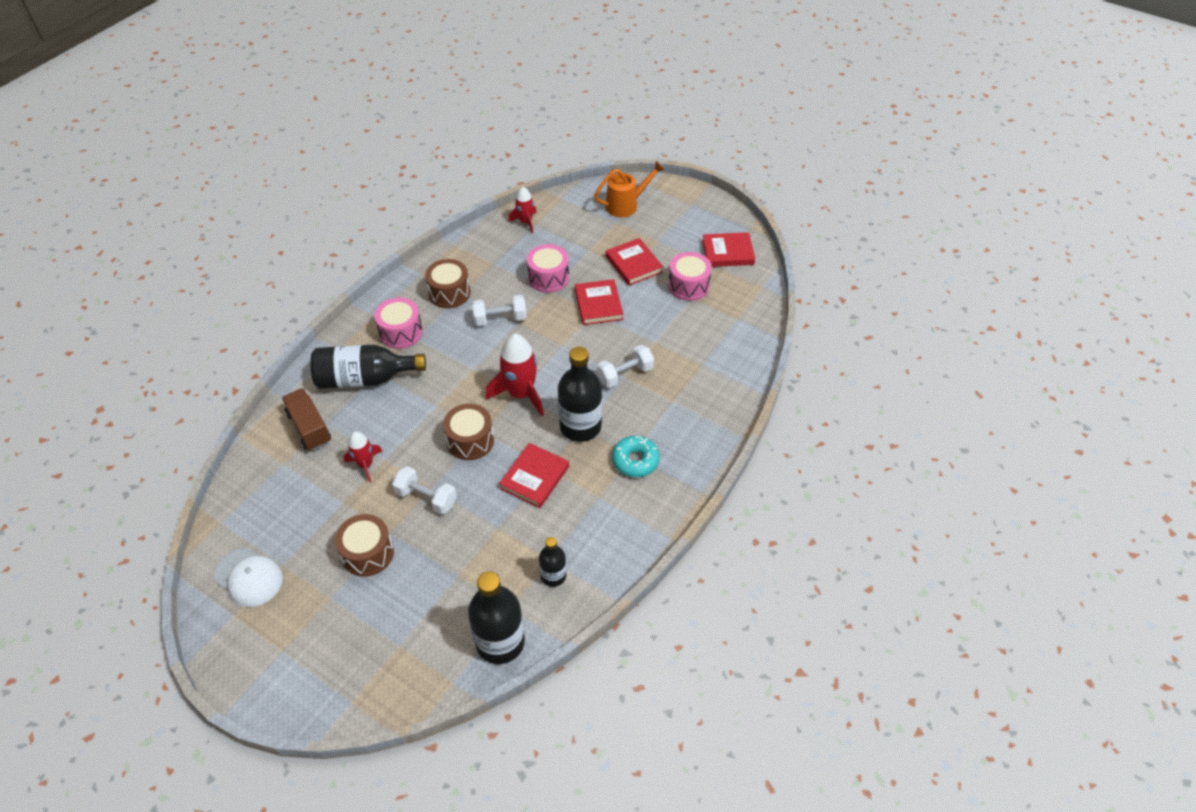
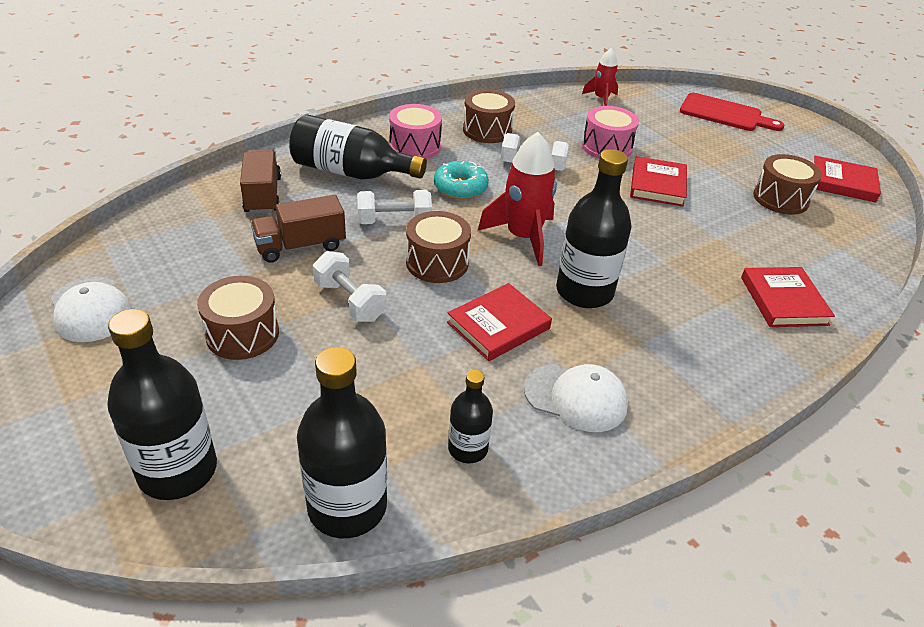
camera: 20 degrees right, 10 degrees down
(365, 464) = (300, 246): red rocket -> brown truck
(386, 663) = (178, 470): none -> black bottle
(604, 513) = (576, 397): none -> white cap
(625, 374) = (665, 258): white dumbbell -> white dumbbell (394, 221)
(626, 205) = (724, 114): orange watering can -> red cutting board
(634, 264) = (716, 162): red book -> red book (783, 301)
(635, 460) = (645, 352): turquoise donut -> turquoise donut (460, 187)
(688, 286) = (780, 199): pink drum -> brown drum

